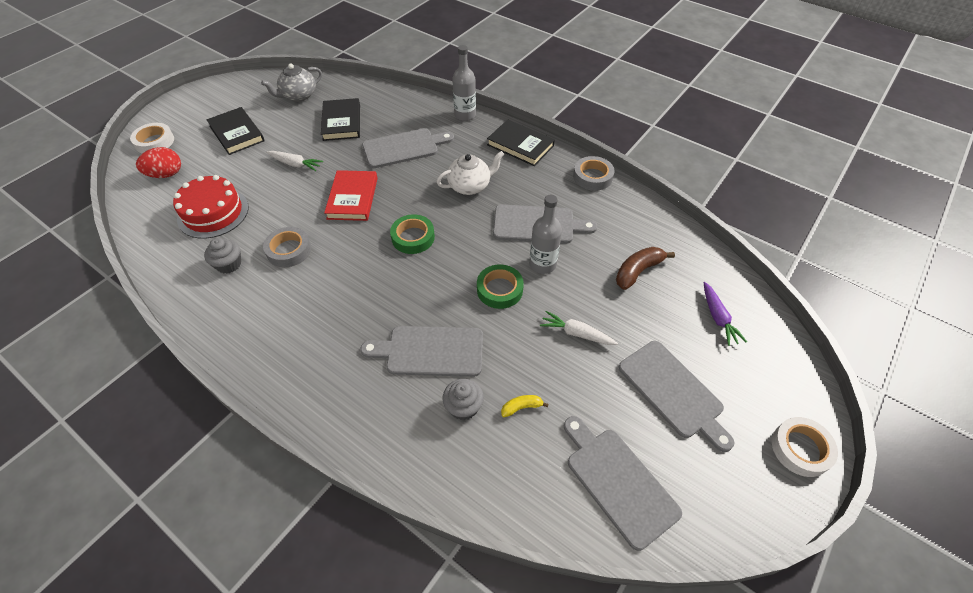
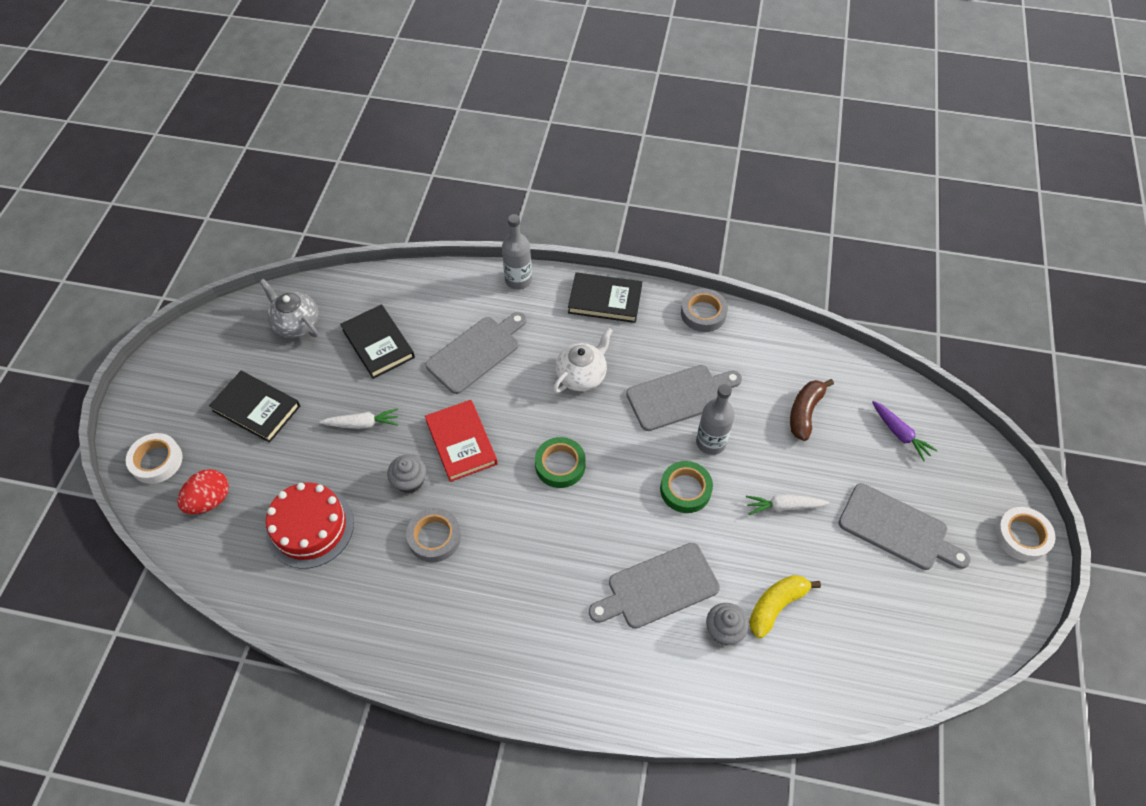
camera: 25 degrees left, 5 degrees up
(229, 264) = (378, 583): grey cupcake -> grey cupcake (409, 481)
(298, 96) = (296, 324): grey teapot -> grey teapot turned 105 degrees clockwise
(521, 407) = (776, 606): yellow banana -> yellow banana, size x1.79
(618, 481) = (894, 637): grey cutting board -> none

